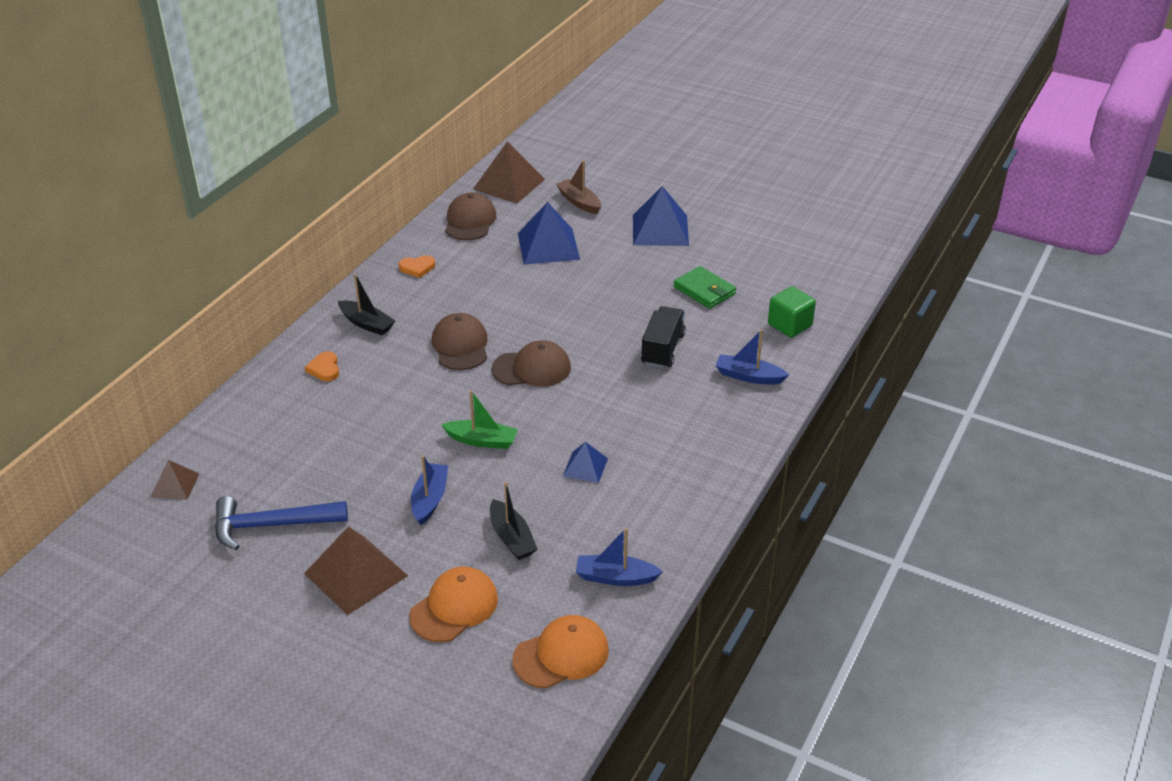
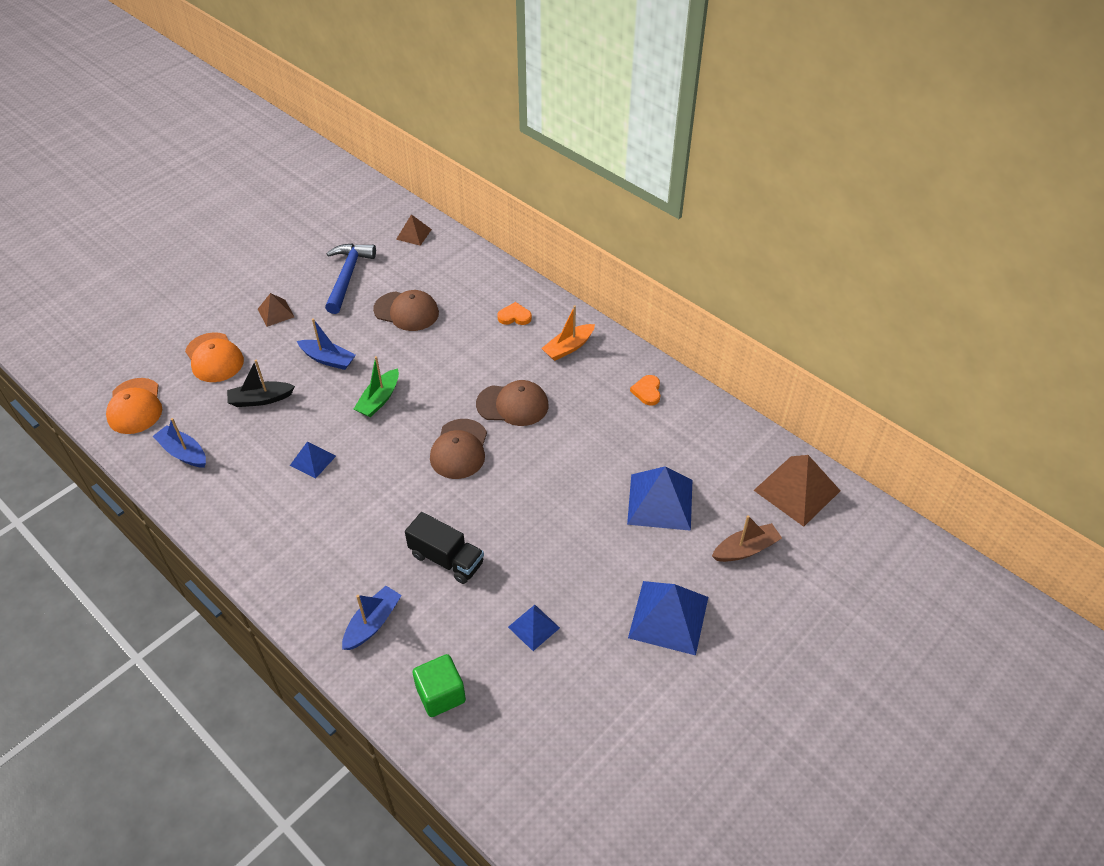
camera: 105 degrees right, 10 degrees up
(356, 574) = (276, 313): brown pyramid -> brown pyramid, size x0.54
(367, 324) = (568, 347): black boat -> orange boat
(470, 221) = (724, 444): brown cap -> brown cap (406, 311)
(615, 577) = (183, 452): blue boat -> blue boat turned 75 degrees counterclockwise
(704, 290) = (534, 627): green wallet -> blue pyramid

